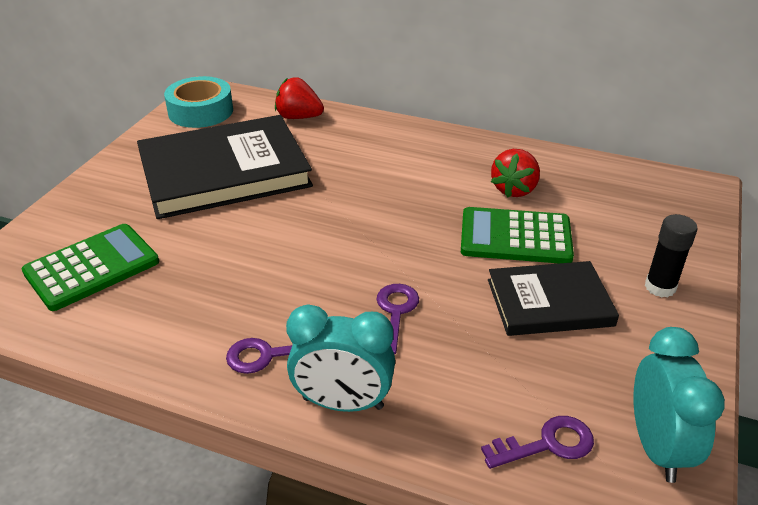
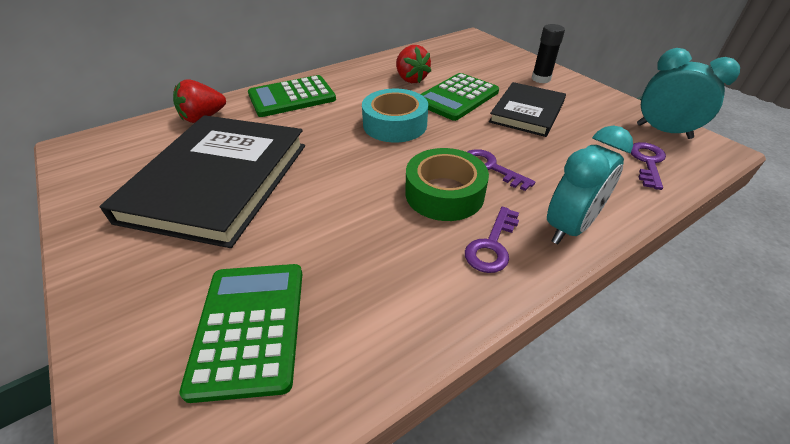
camera: 55 degrees left, 5 degrees up
(201, 111) = (101, 160): turquoise tape -> turquoise tape (395, 124)
(320, 298) = (444, 193): none -> green tape
(383, 139) = (292, 97): none -> green calculator

